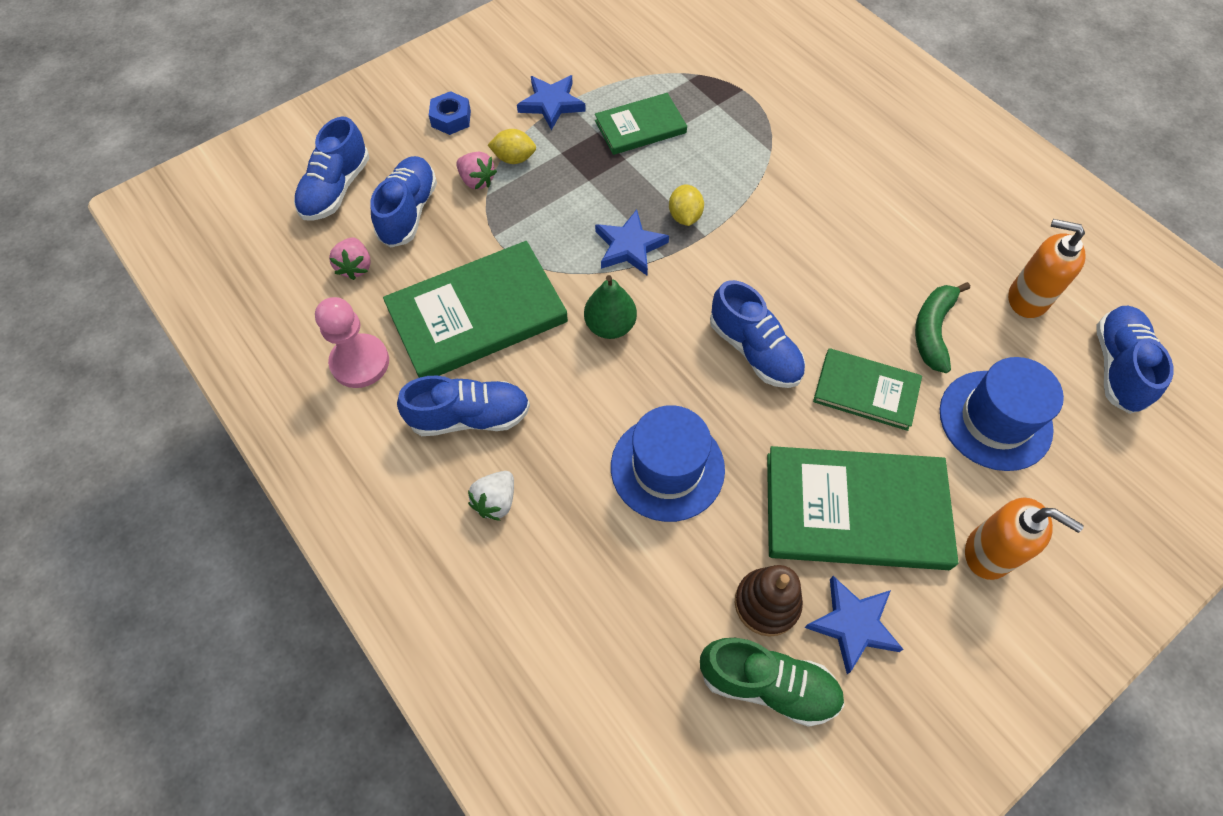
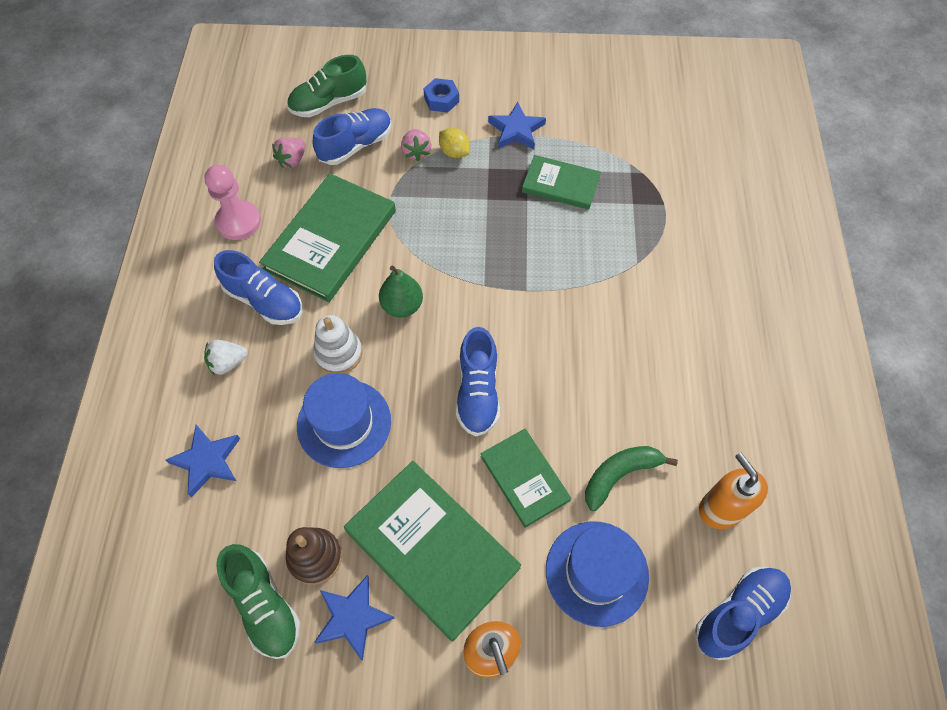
camera: 40 degrees right, 0 degrees up
(336, 189) = (329, 103): blue shoe -> green shoe
(477, 315) = (331, 240): green book -> green book turned 75 degrees counterclockwise
(596, 410) = (338, 353): none -> white stacking toy
(629, 246) = (468, 262): blue star -> blue star (207, 461)
(684, 216) = (526, 267): yellow lemon -> none

